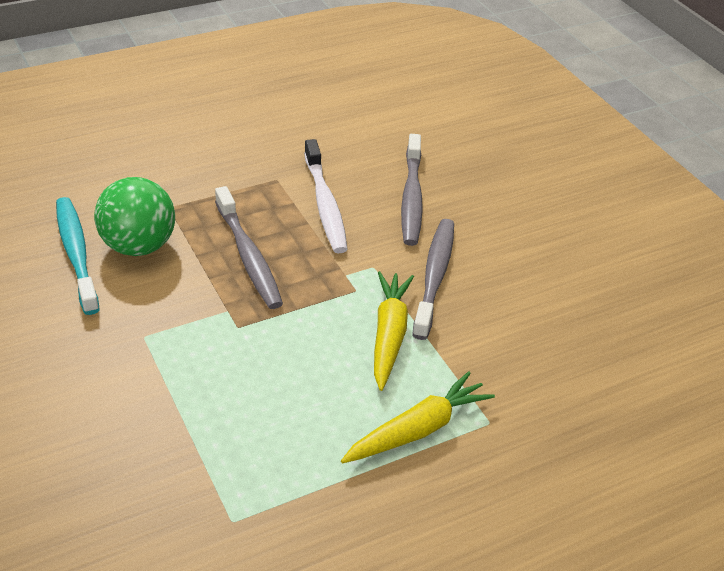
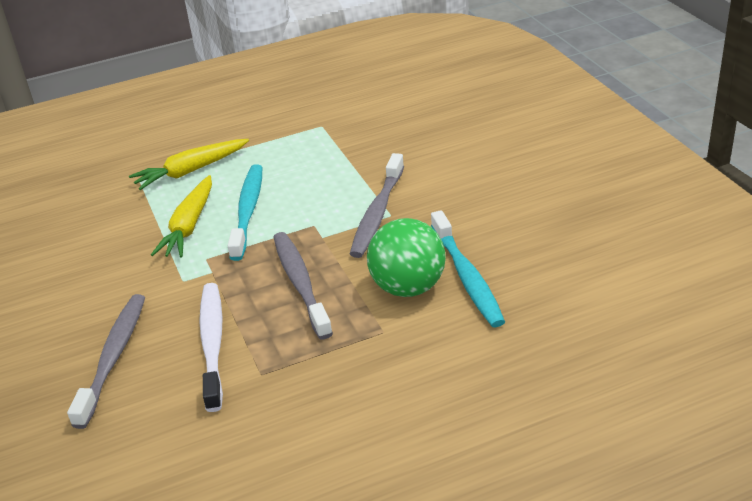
camera: 170 degrees left, 5 degrees down
(321, 353) = (248, 211): none -> turquoise toothbrush
(434, 276) = (129, 274): grey toothbrush -> grey toothbrush (377, 213)

